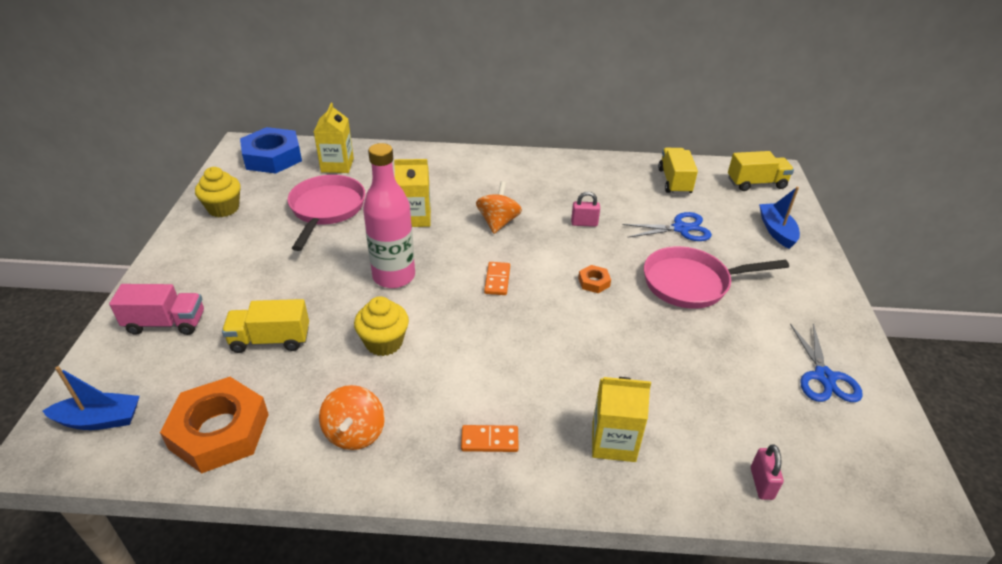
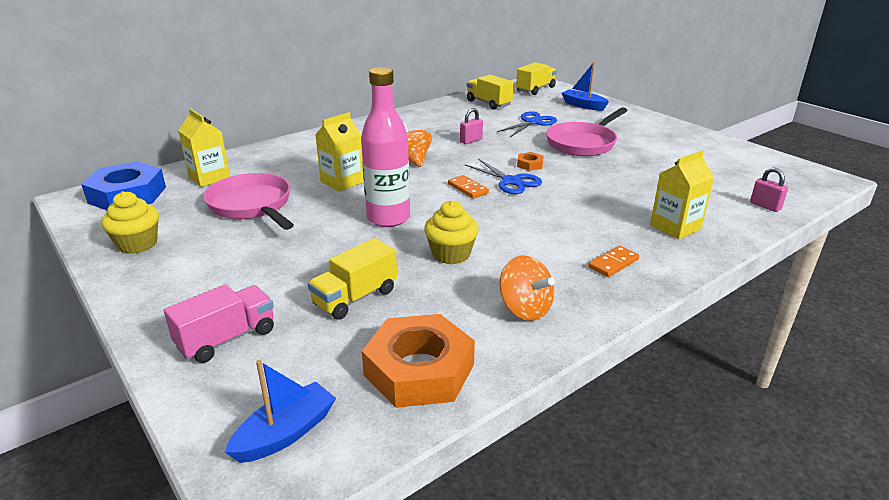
camera: 40 degrees left, 10 degrees down
(824, 377) = (712, 153): blue scissors -> blue scissors (511, 181)

